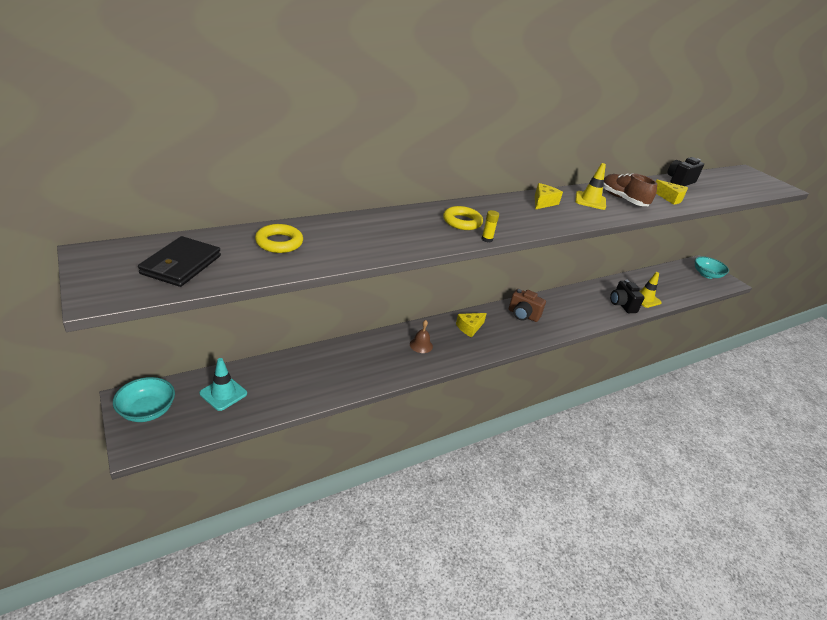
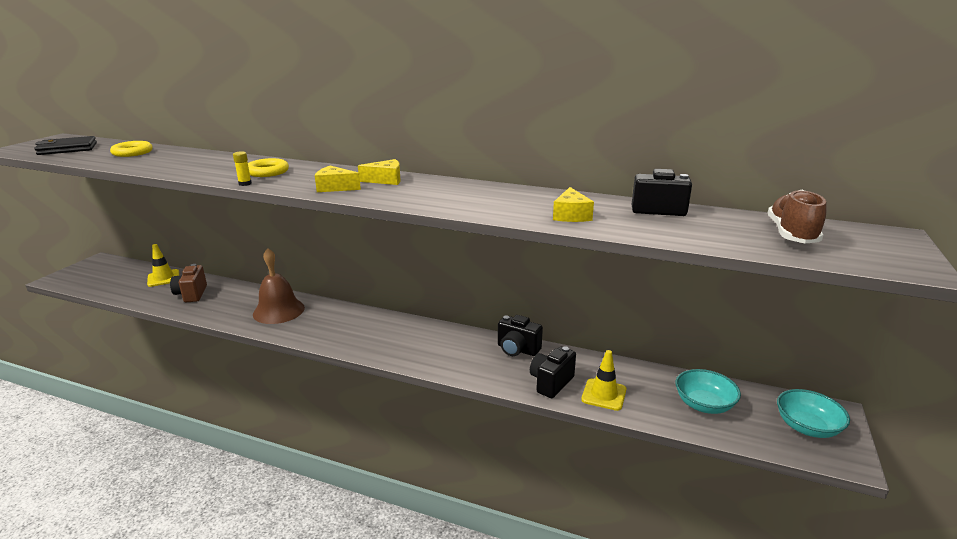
camera: 55 degrees right, 10 degrees down
(147, 410) = (91, 268): turquoise bowl -> turquoise bowl (704, 404)
(223, 393) = (130, 277): turquoise traffic cone -> none
(421, 345) = (278, 311): brown bell -> brown bell, size x2.01
(469, 328) = (340, 319): yellow cheese -> yellow cheese (335, 187)
(523, 315) = (409, 334): brown camera -> brown camera (191, 294)
(579, 295) = (517, 350): none -> black camera
(590, 200) = (444, 191): yellow traffic cone -> yellow traffic cone (163, 278)
(622, 199) = (491, 200): brown shoe -> brown shoe (791, 234)

